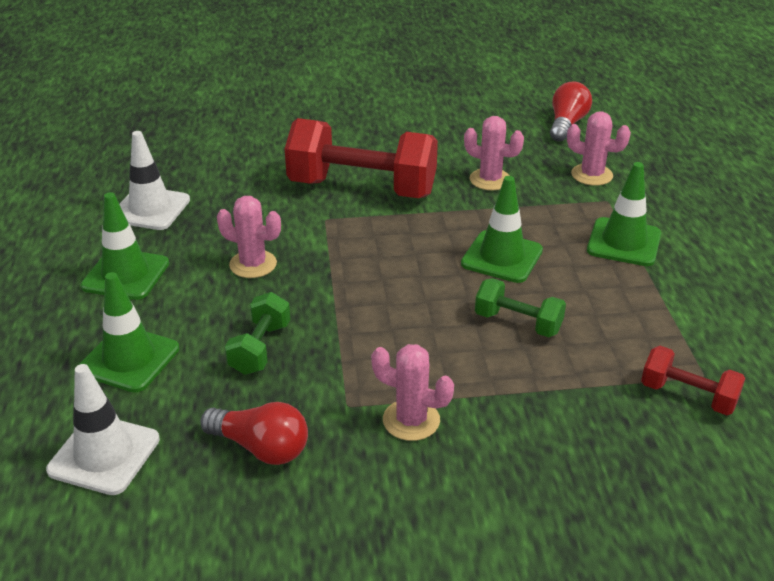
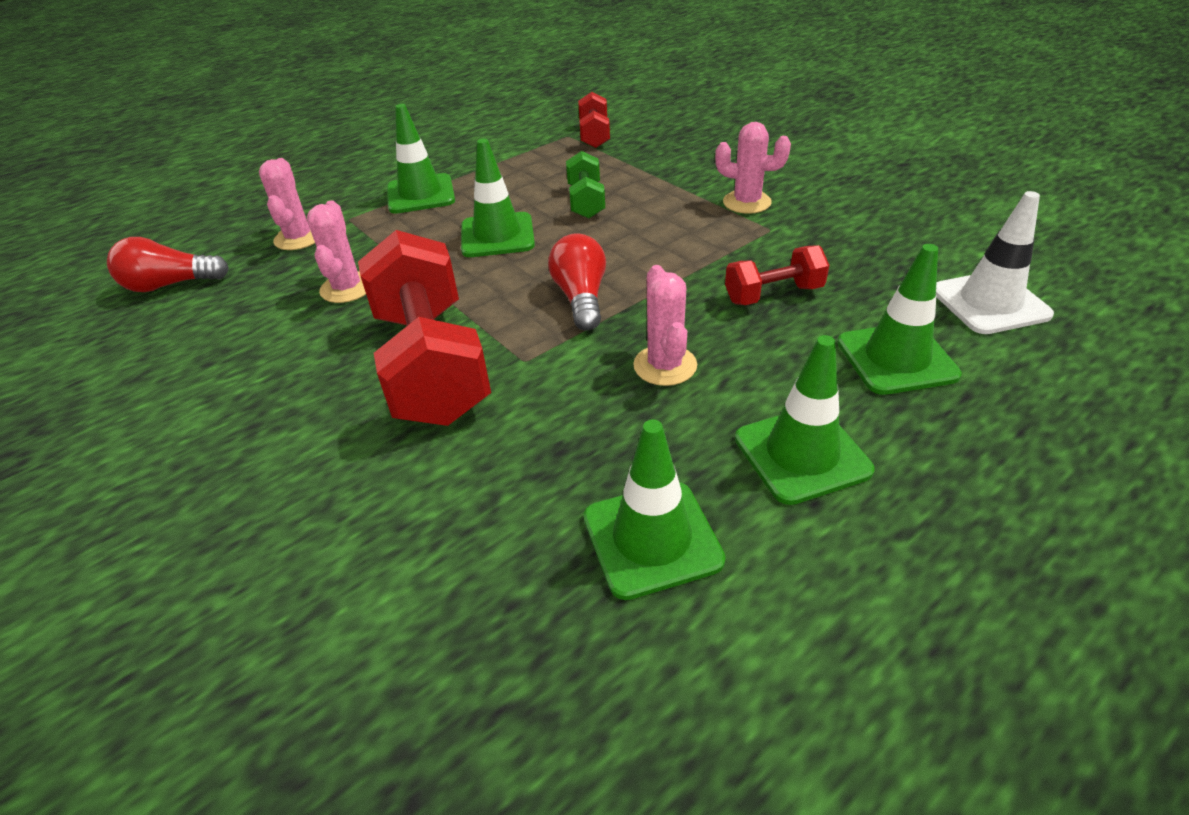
camera: 120 degrees left, 5 degrees up
(150, 209) = (652, 539): white traffic cone -> green traffic cone
(260, 348) = (773, 294): green dumbbell -> red dumbbell
(261, 448) = (862, 242): red light bulb -> red light bulb (581, 298)
(411, 420) = (747, 202): pink cactus -> pink cactus turned 60 degrees counterclockwise

